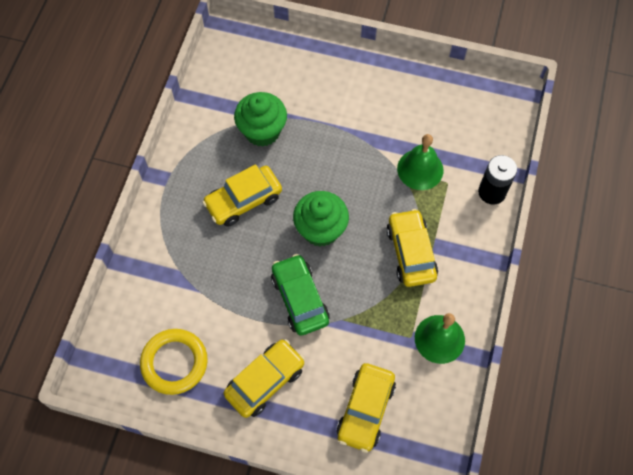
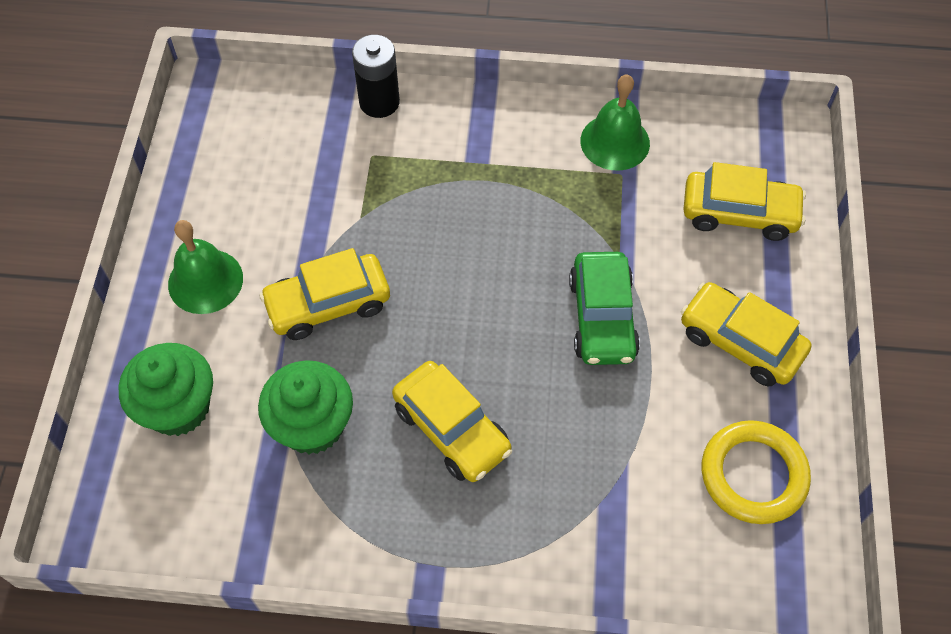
camera: 100 degrees left, 5 degrees down
(300, 299) = (602, 317): green car -> green car turned 60 degrees counterclockwise
(320, 229) = (481, 308): green cupcake -> green cupcake (178, 407)
(411, 252) = (495, 187): yellow car -> yellow car (328, 304)
(420, 169) = (354, 191): green bell -> green bell (205, 281)

